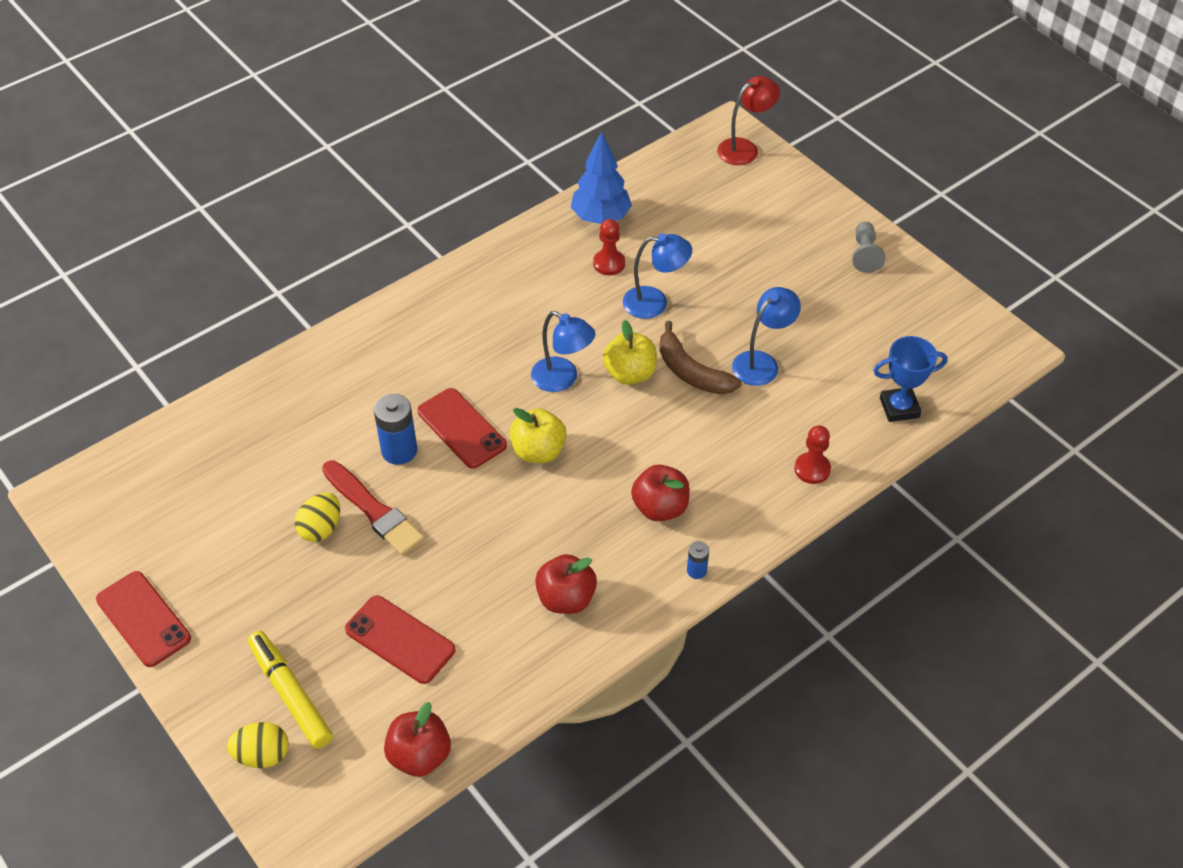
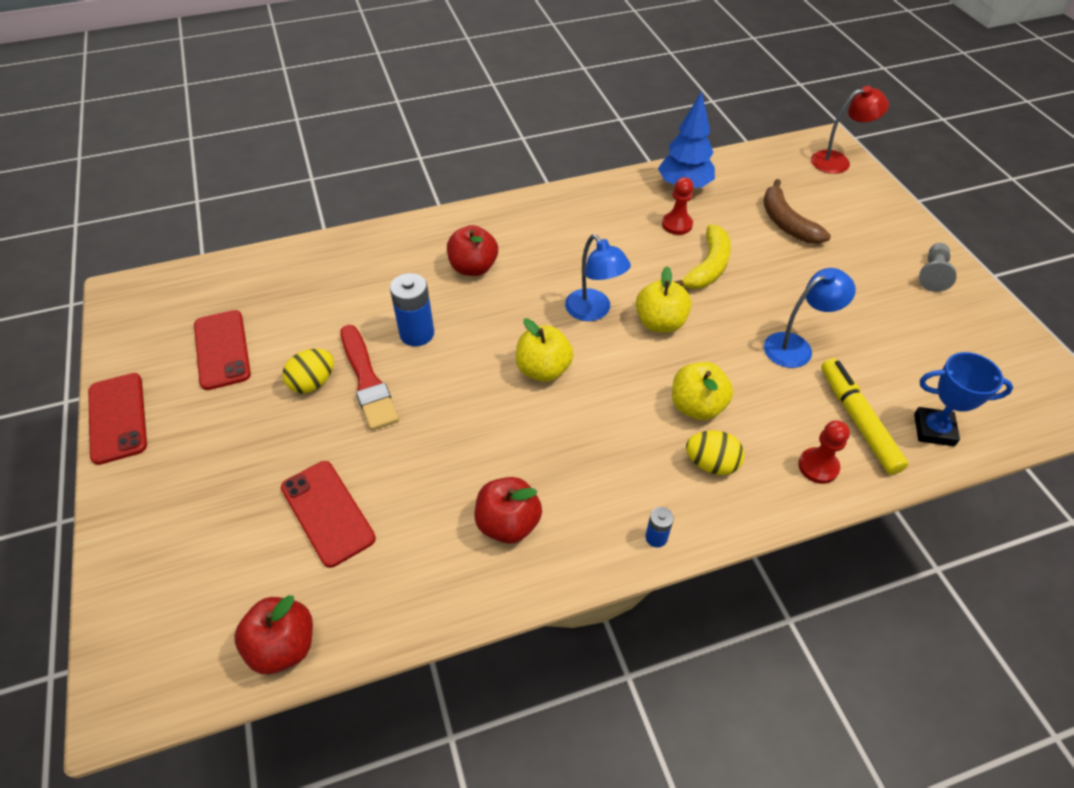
camera: 20 degrees right, 0 degrees up
(262, 755) = (138, 588): yellow egg -> yellow egg (711, 464)
(290, 694) = (199, 534): yellow marker -> yellow marker (858, 421)
(461, 428) = (482, 330): red phone -> red phone (222, 349)
(655, 303) = (707, 267): blue lamp -> yellow banana
(660, 507) = (642, 459): red apple -> red apple (473, 268)
(691, 372) = (721, 337): brown banana -> brown banana (786, 223)
(691, 446) = (697, 406): none -> yellow apple

